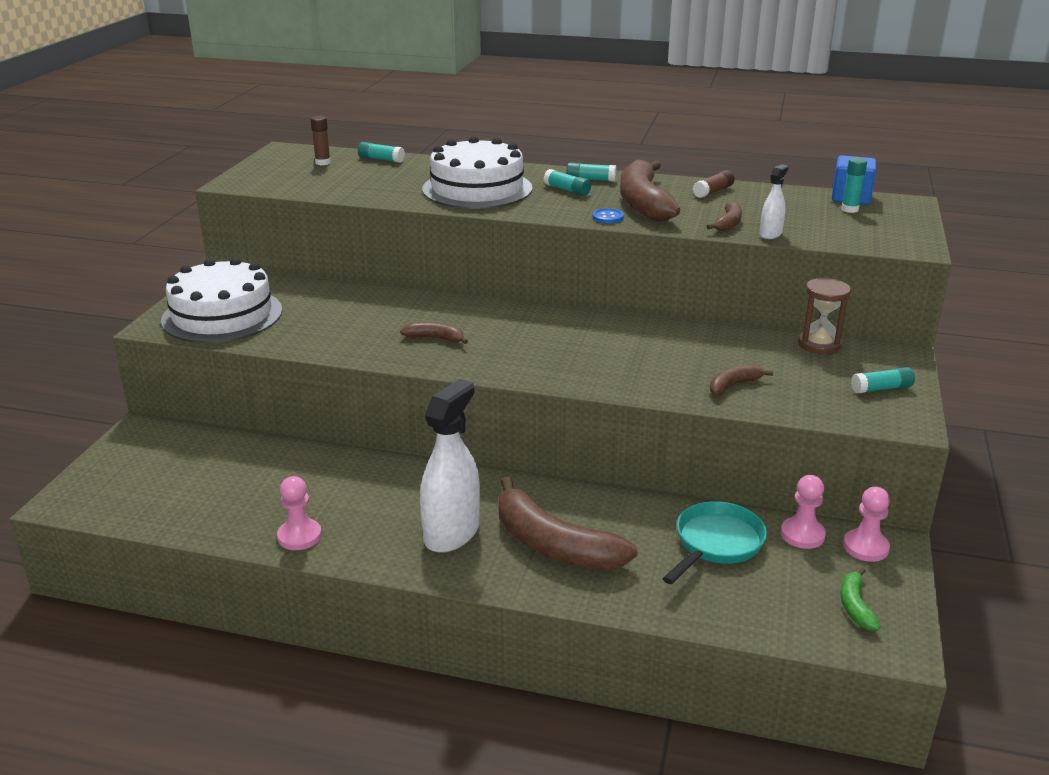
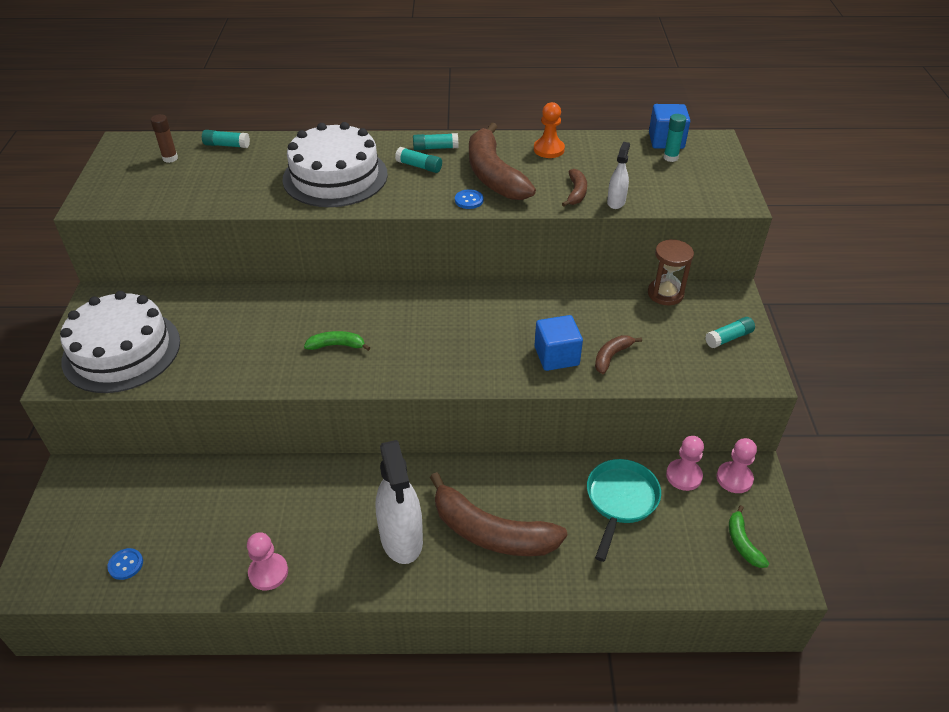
camera: 15 degrees left, 15 degrees up
(161, 505) = (126, 564): none -> blue button
(435, 338) = (337, 345): brown banana -> green banana
(451, 533) = (401, 538): white spray bottle -> white spray bottle turned 150 degrees clockwise
(670, 376) = (556, 356): none -> blue cube
(713, 191) = (549, 149): brown glue stick -> orange pawn

